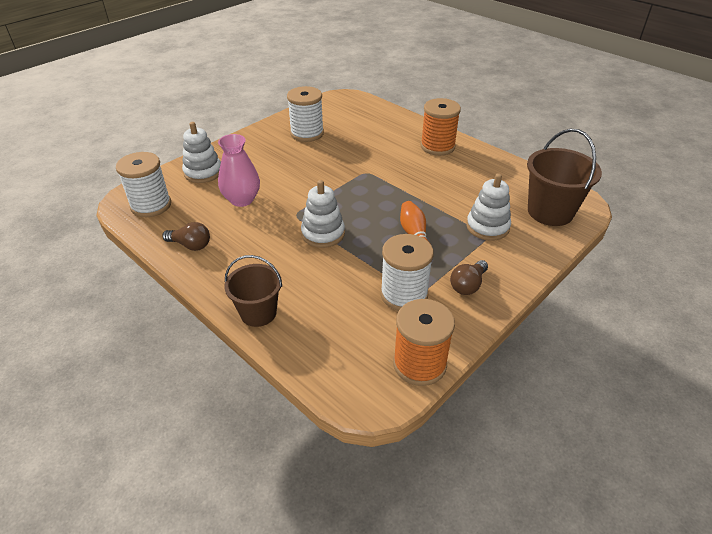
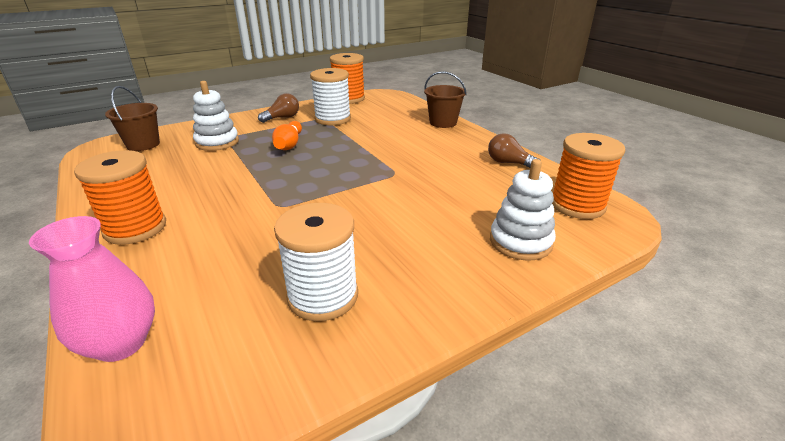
camera: 165 degrees left, 10 degrees down
(151, 205) = (577, 205): white spool -> orange spool
(242, 200) = (457, 196): pink vase -> pink vase (121, 343)
(323, 234) = (373, 156): white stacking toy -> none
(550, 212) = (143, 145): brown bucket -> brown bucket, size x0.66

